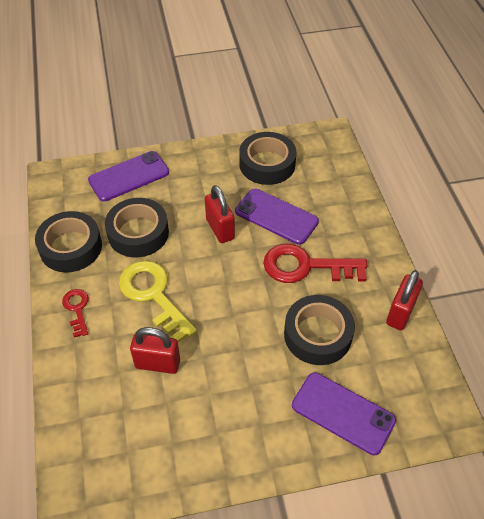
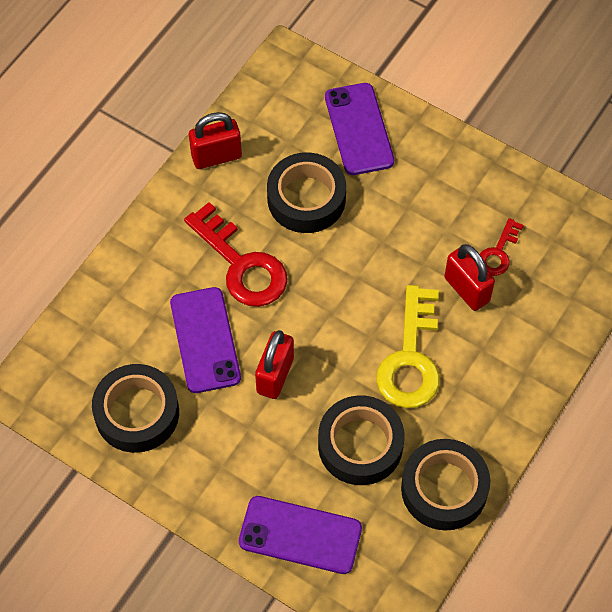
camera: 135 degrees left, 10 degrees up
(77, 309) = (495, 406): red key -> red key (498, 252)

